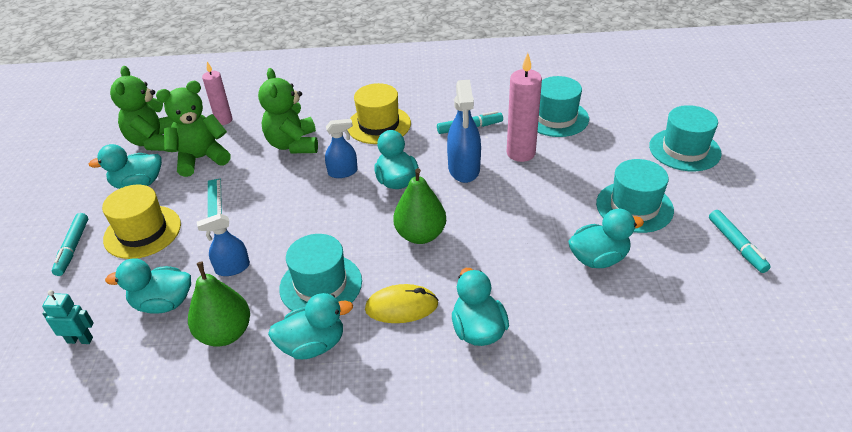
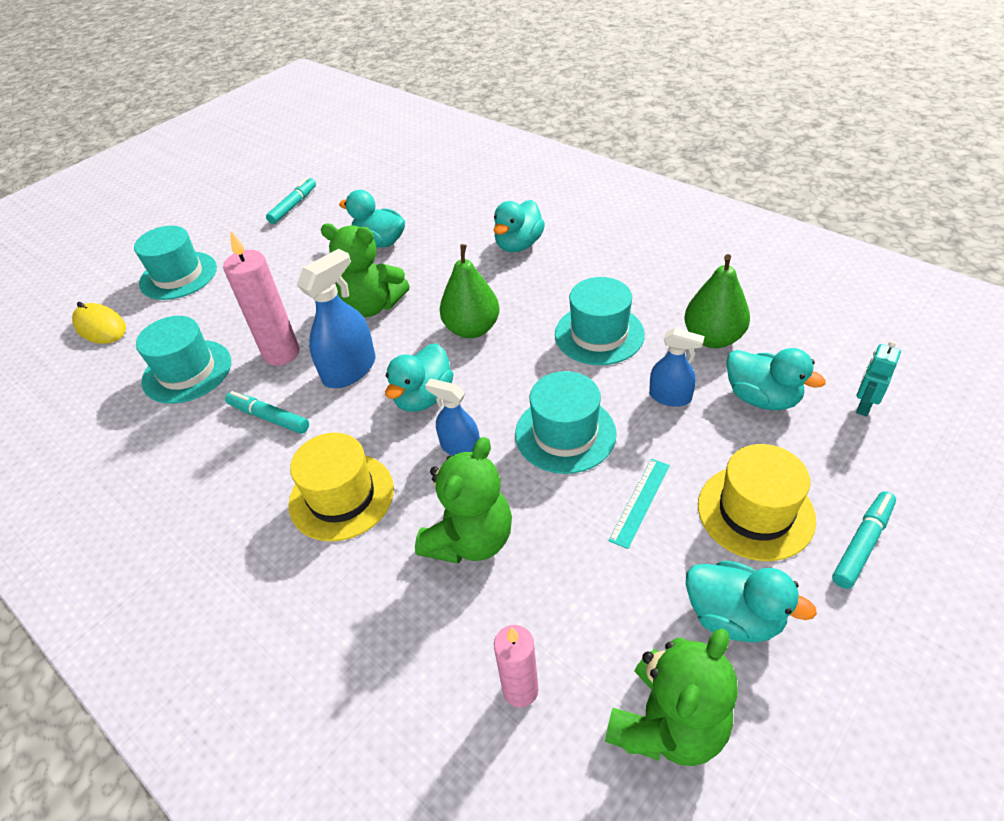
camera: 135 degrees left, 5 degrees up
(80, 340) = (864, 406): turquoise robot -> turquoise robot turned 75 degrees clockwise
(201, 158) = (612, 608): green teddy bear -> green teddy bear (372, 306)
(313, 345) = (644, 293): turquoise duck -> none
(401, 307) = (552, 284): yellow mouse -> yellow mouse (100, 327)
(634, 207) = (296, 258): turquoise hat -> turquoise hat (565, 433)

